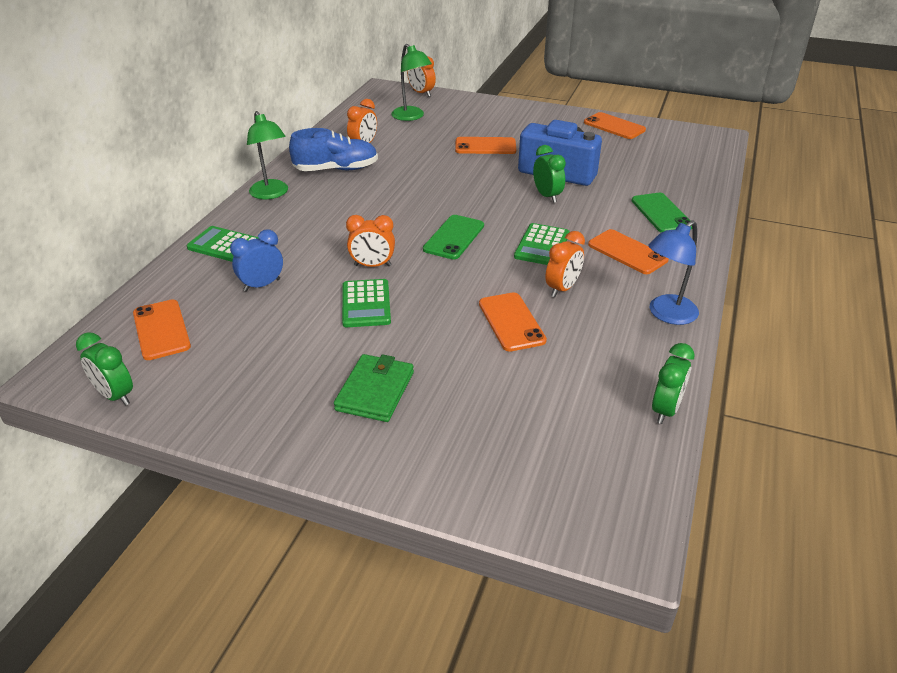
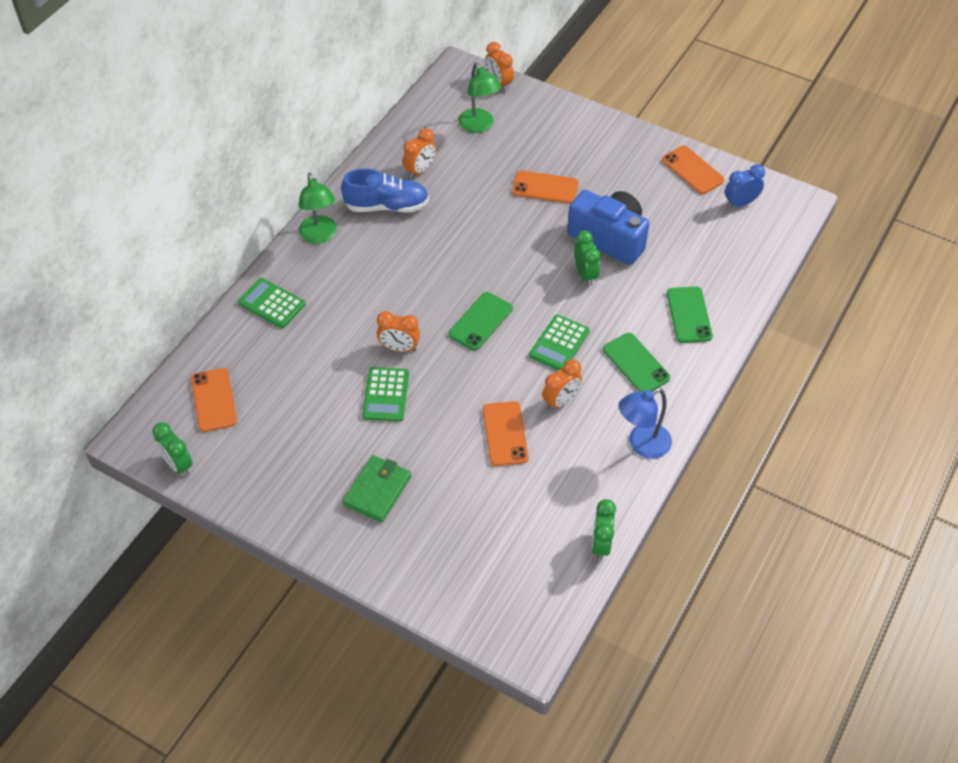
camera: 10 degrees right, 15 degrees up
(262, 285) = (300, 359): blue clock -> blue clock (740, 203)
(627, 252) = (636, 363): orange phone -> green phone
(665, 410) = (601, 544): green clock -> green clock turned 150 degrees clockwise

